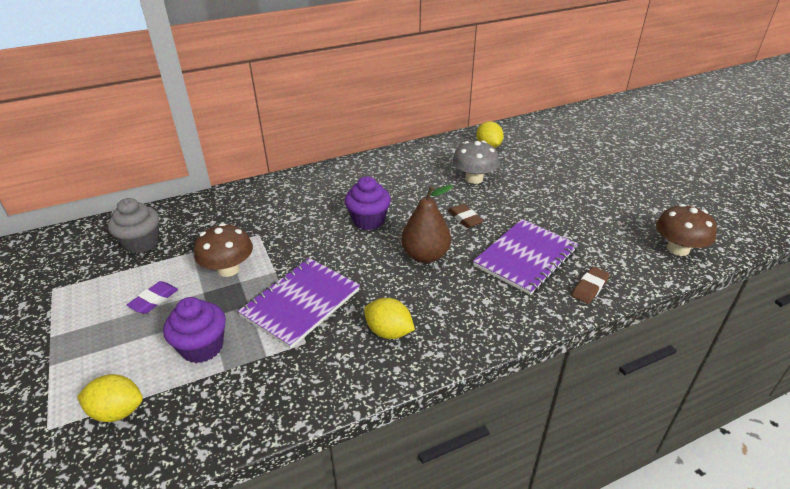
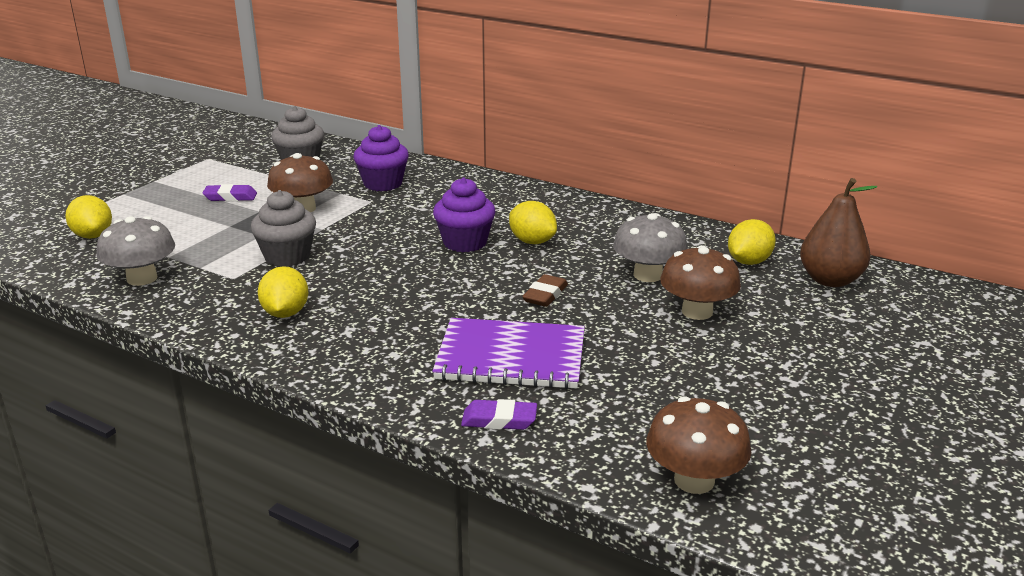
camera: 55 degrees right, 10 degrees down
(202, 347) = (188, 238): purple cupcake -> purple cupcake (383, 184)
(247, 398) = (142, 278): none -> grey mushroom
(300, 303) = (287, 256): purple notebook -> grey cupcake
(395, 197) = (532, 241): none -> yellow lemon
(425, 256) = (438, 293): brown pear -> brown pear (830, 280)
(525, 182) = (697, 312): none -> brown mushroom
(589, 288) = (499, 420): brown eraser -> purple eraser

